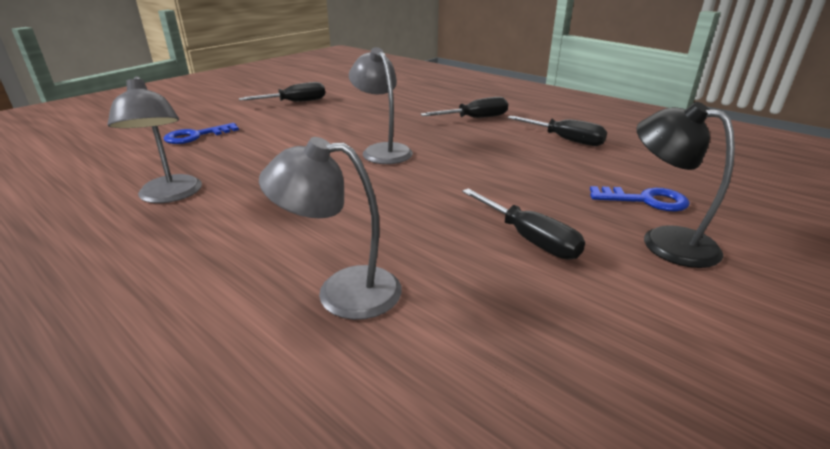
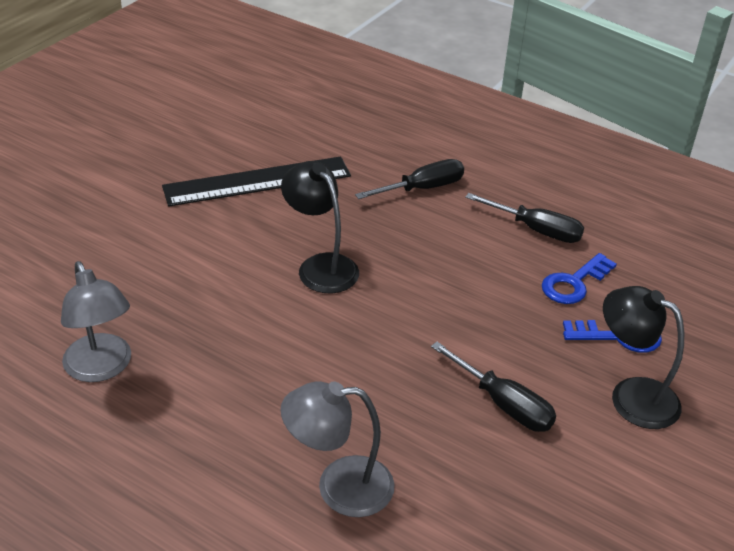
camera: 10 degrees left, 10 degrees up
(196, 136) = (71, 250): blue key -> blue key (574, 283)
(294, 102) = (170, 161): black screwdriver -> none
(352, 112) = (257, 181): none -> black ruler
(382, 150) = (321, 266): grey lamp -> black lamp

